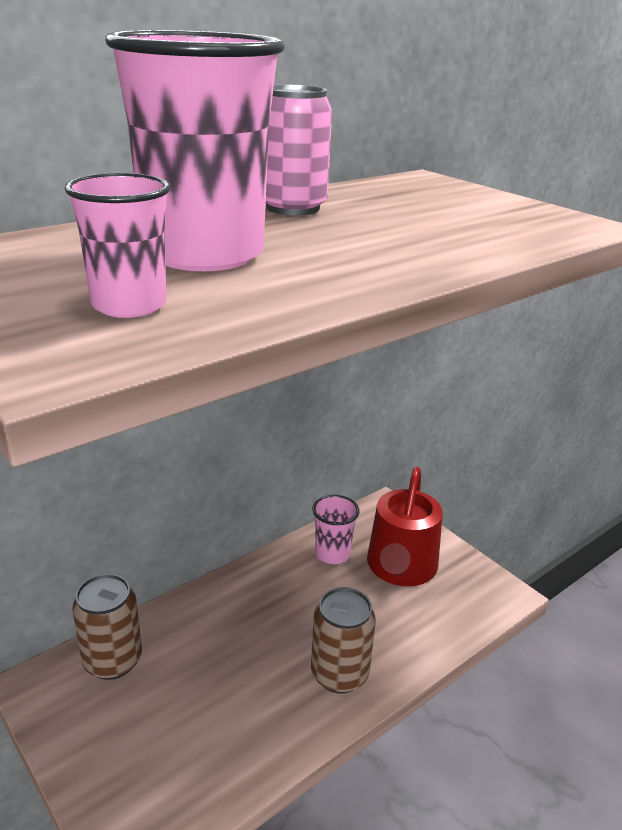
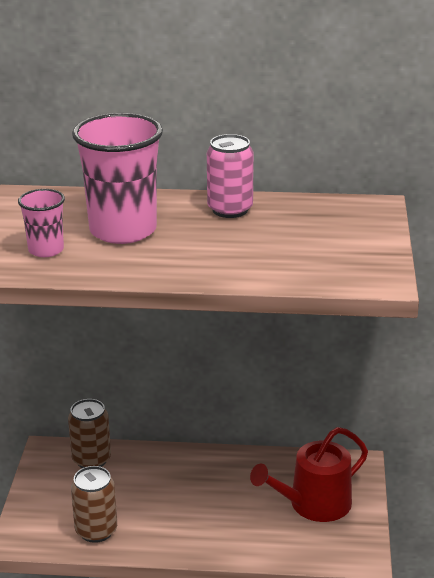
camera: 45 degrees right, 0 degrees up
(332, 554) = (280, 472): pink cup -> none
(339, 674) = (197, 534): brown can -> brown can (96, 530)

